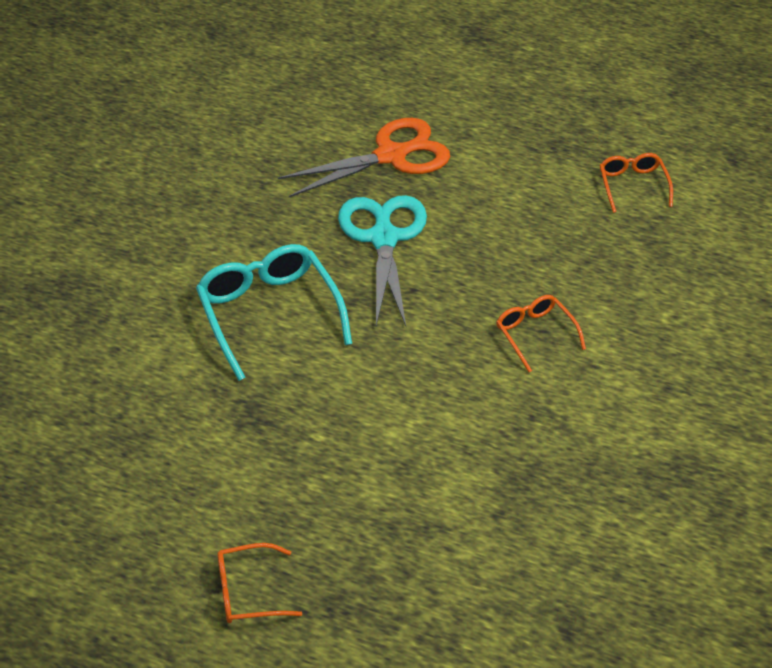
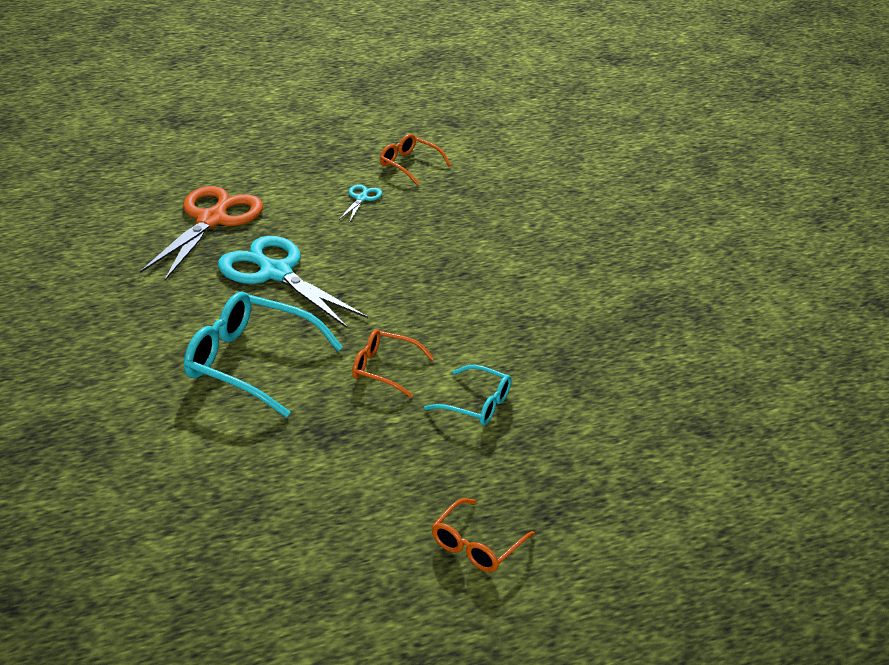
camera: 45 degrees left, 10 degrees down
(399, 467) = (476, 404): none -> turquoise glasses
(535, 334) = (460, 278): orange glasses -> orange glasses (384, 369)
(544, 200) = (361, 198): none -> turquoise scissors

